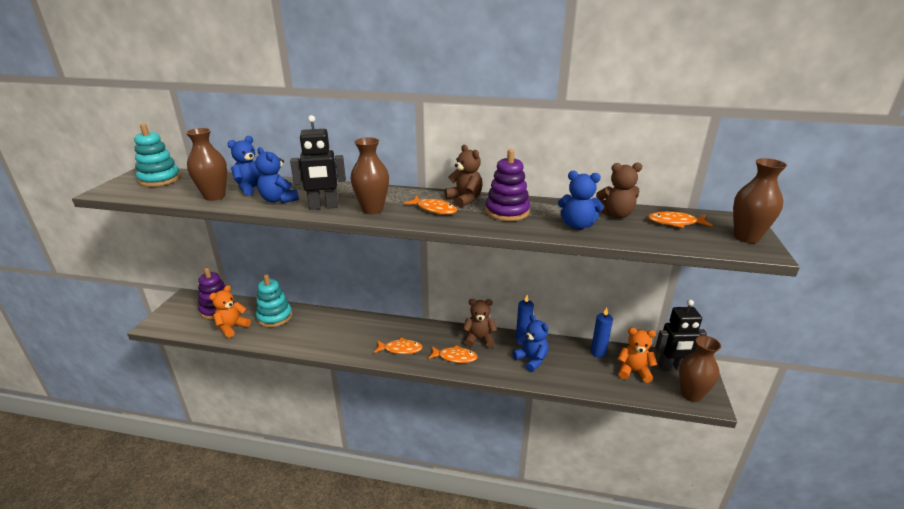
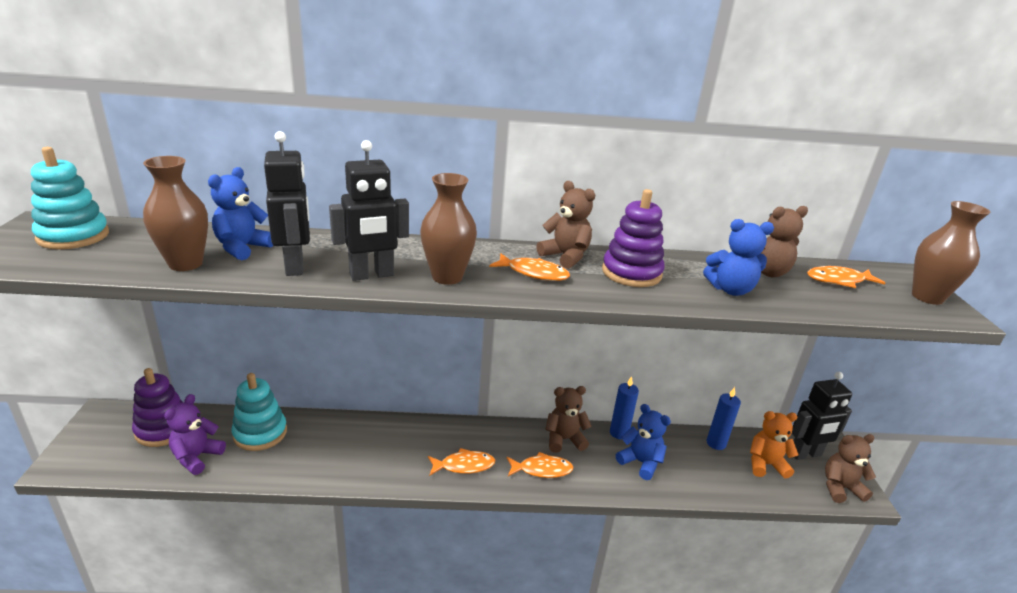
camera: 15 degrees left, 0 degrees up
(232, 327) = (197, 457): orange teddy bear -> purple teddy bear
(279, 200) = (295, 266): blue teddy bear -> black robot
(691, 394) = (840, 488): brown vase -> brown teddy bear

